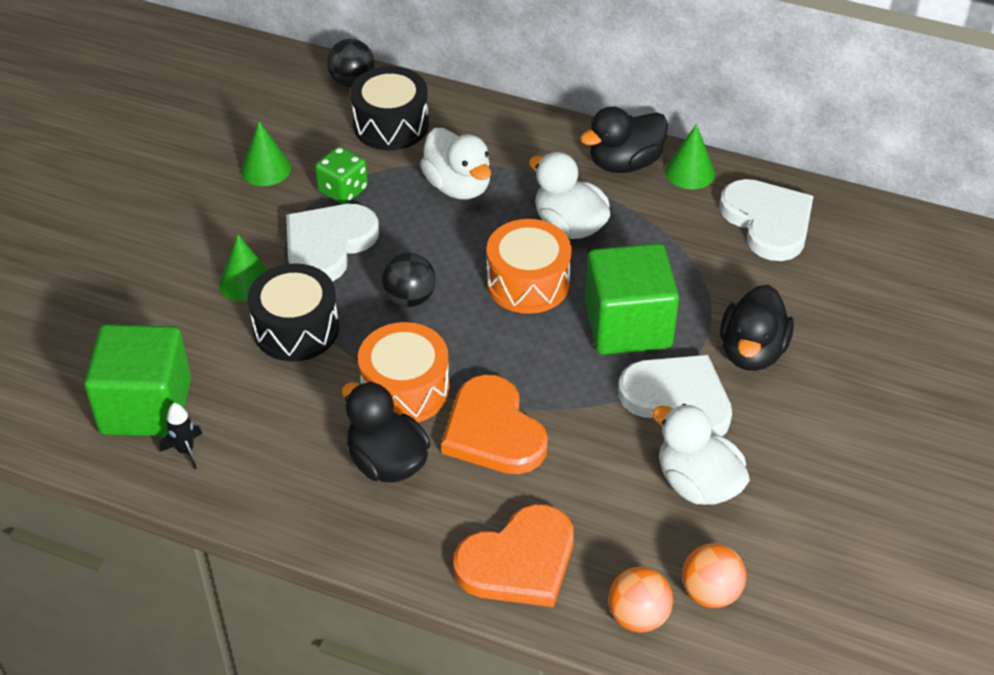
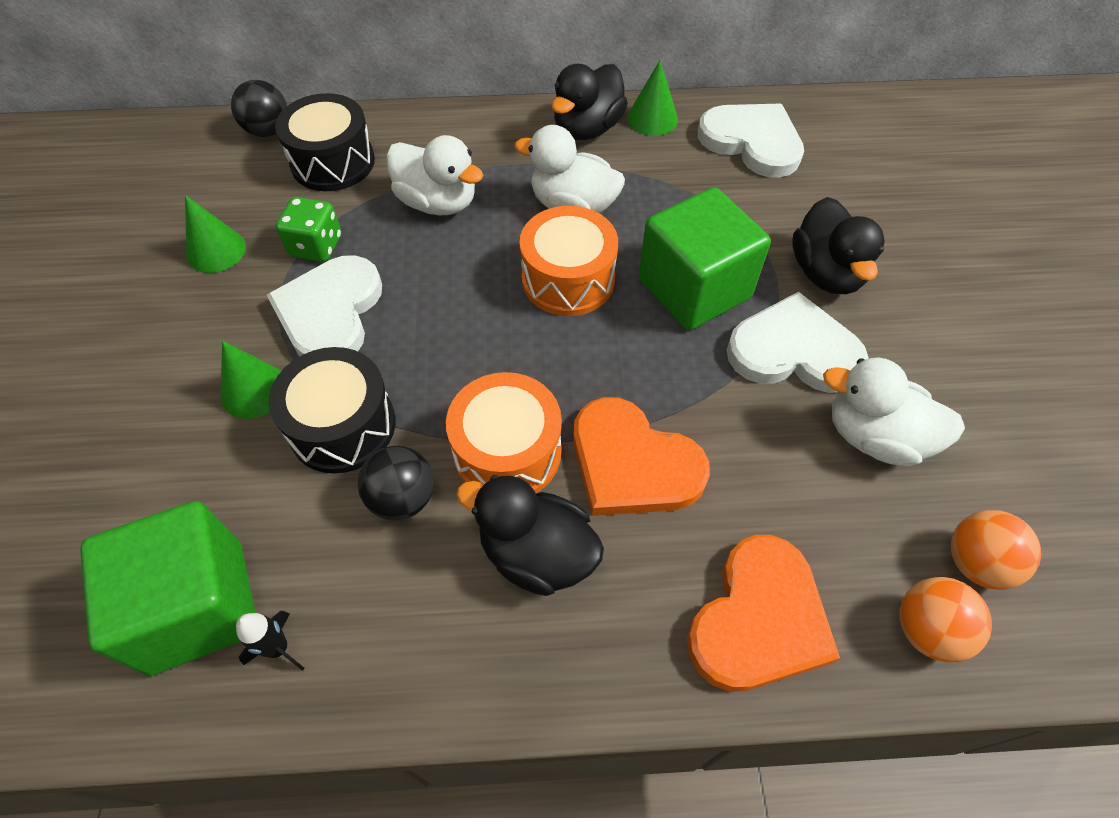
camera: 25 degrees left, 10 degrees up
(409, 298) = (453, 341): black ball -> black ball (402, 498)

